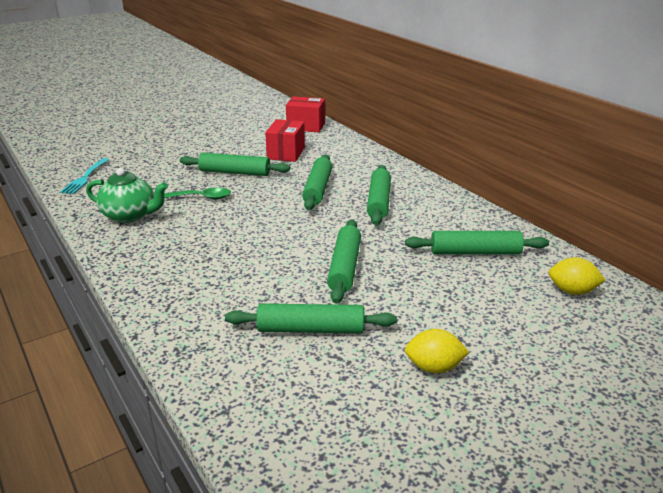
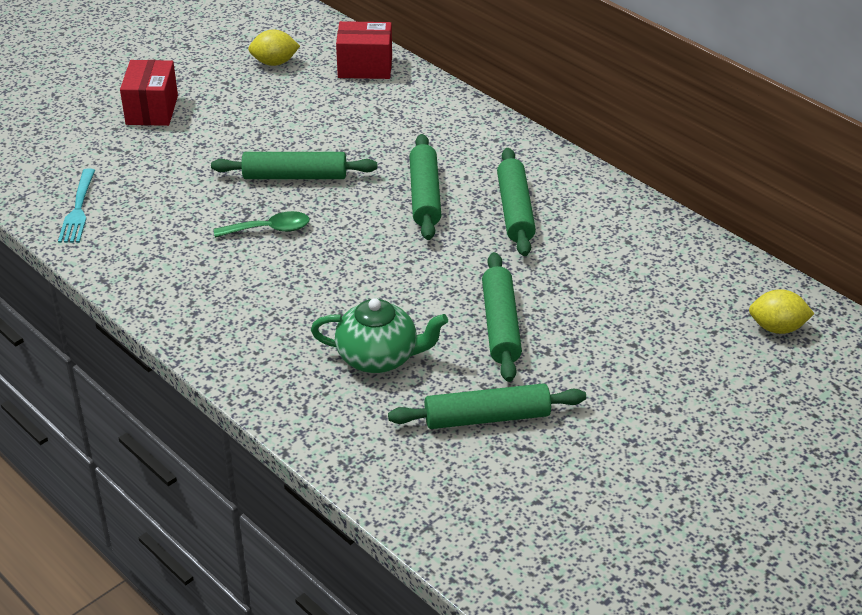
camera: 10 degrees left, 10 degrees up
(130, 215) = (183, 273): green teapot -> green teapot (379, 357)
(286, 153) = (355, 129): red box -> red box (152, 110)
(434, 367) = (636, 447): yellow lemon -> yellow lemon (274, 63)
(475, 252) = (656, 283): green rolling pin -> none

